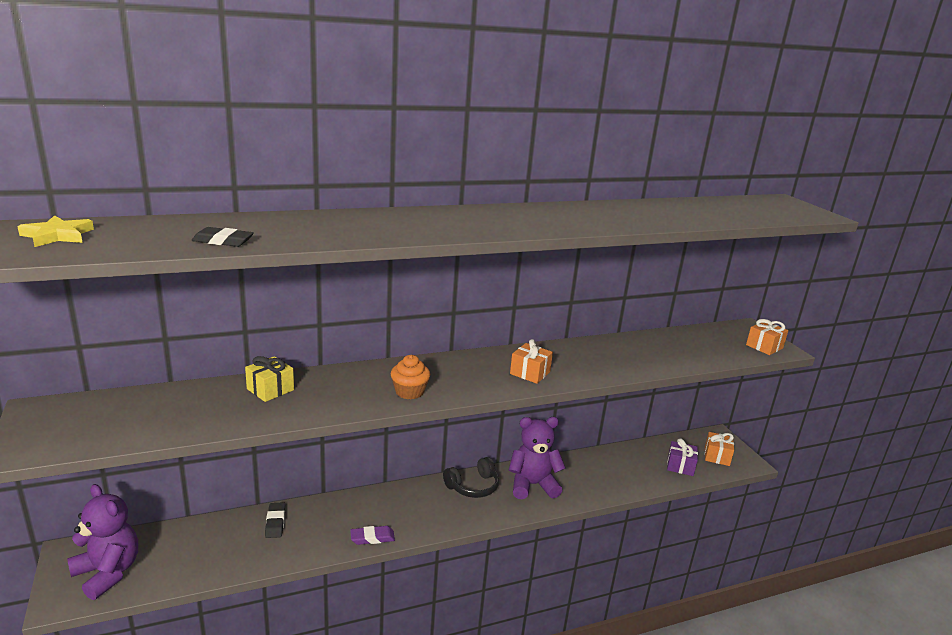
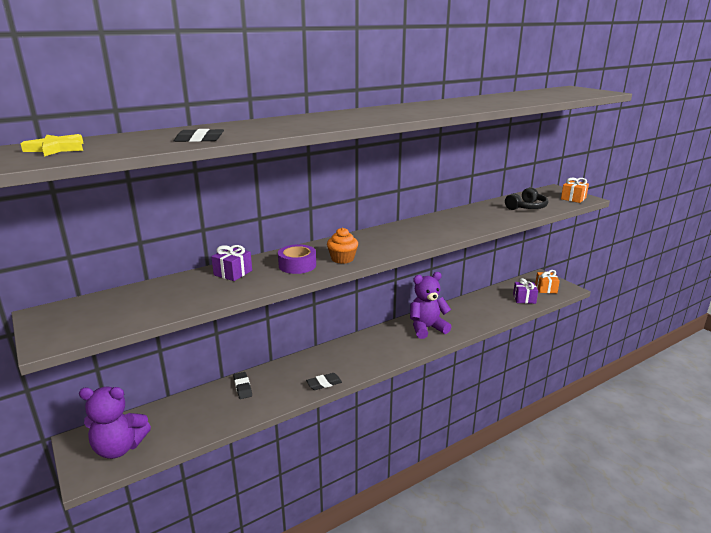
camera: 10 degrees left, 0 degrees up
(108, 572) = (119, 448): purple teddy bear -> purple teddy bear turned 150 degrees clockwise
(270, 389) = (233, 273): yellow gift -> purple gift
(350, 392) = (297, 265): none -> purple tape
(372, 538) = (324, 383): purple eraser -> black eraser
(473, 486) = (384, 336): black headphones -> black headphones (526, 207)
(530, 373) = (423, 235): orange gift -> none

